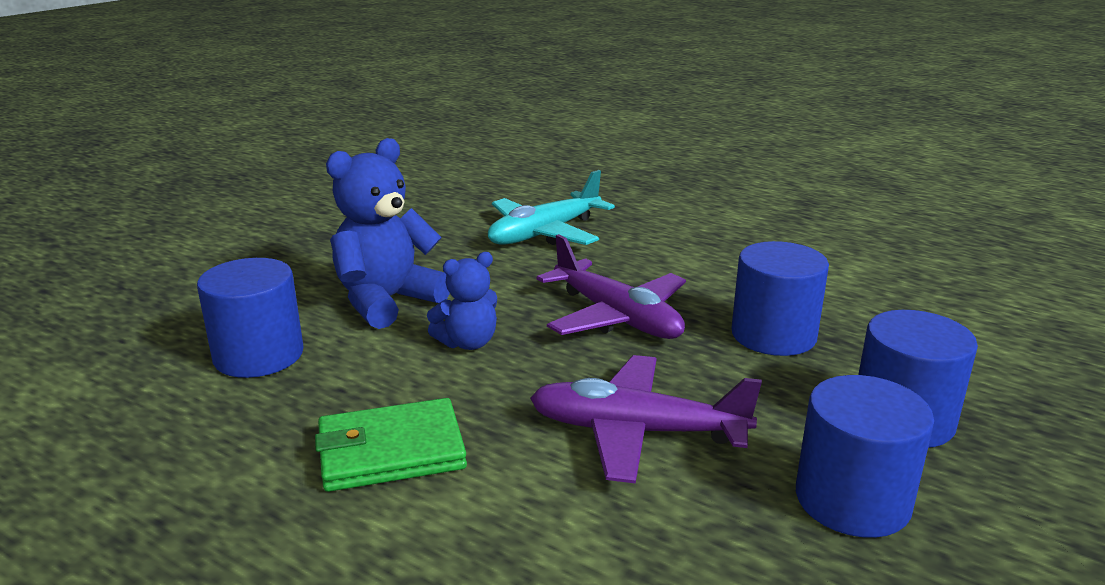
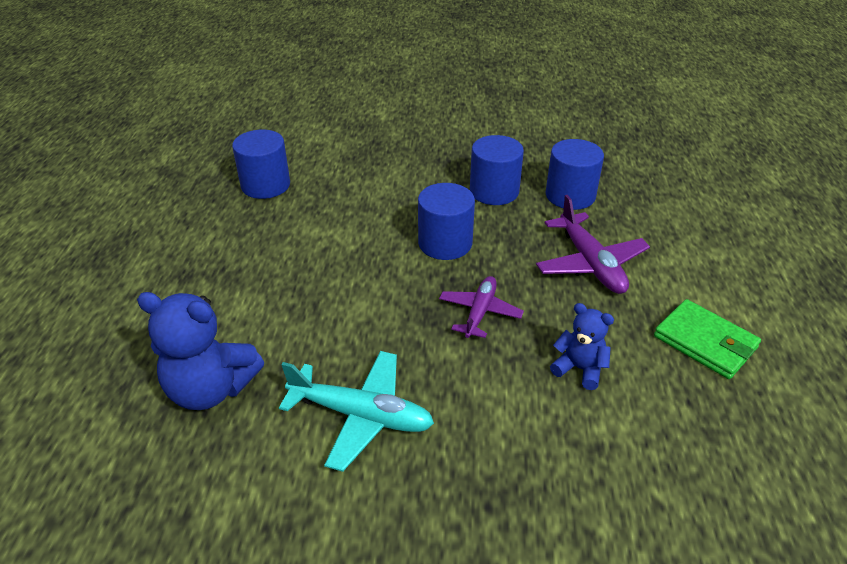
camera: 120 degrees left, 15 degrees up
(258, 355) = (712, 478): blue cylinder -> blue cylinder (265, 185)
(387, 301) = (572, 452): blue teddy bear -> blue teddy bear (211, 389)
(617, 317) = (480, 312): purple plane -> purple plane, size x0.66

